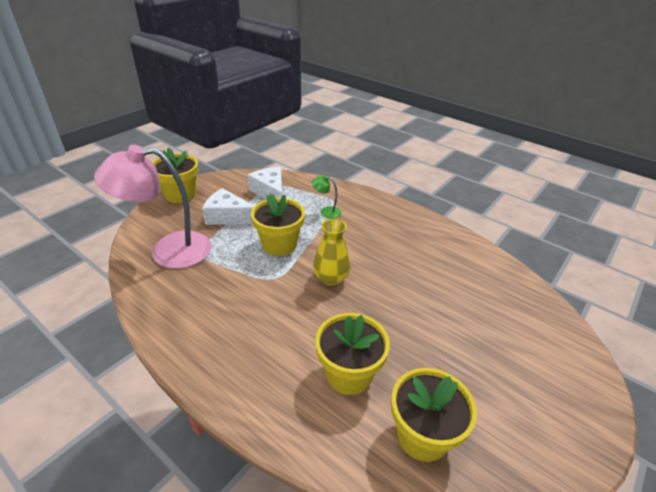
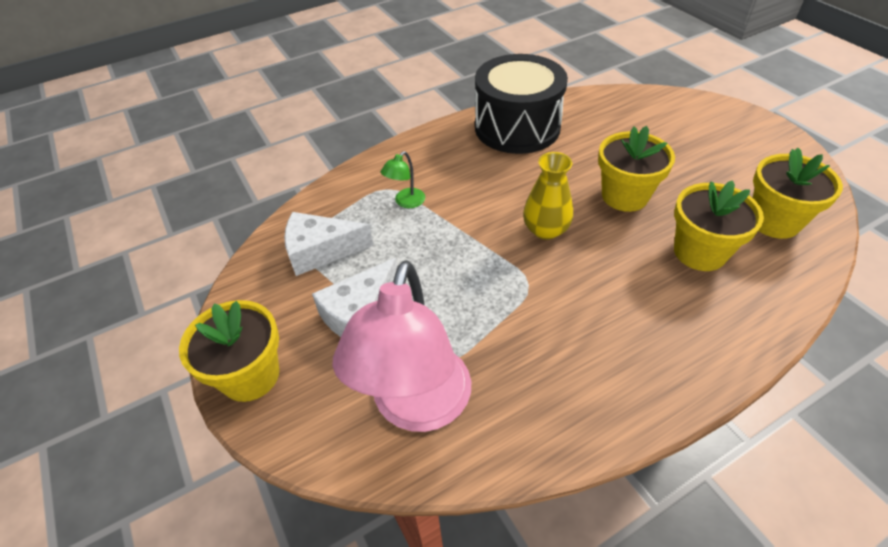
camera: 65 degrees left, 10 degrees up
(279, 244) = (459, 265): yellow flower pot -> yellow flower pot (624, 196)
(441, 244) = (517, 127): none -> black drum

